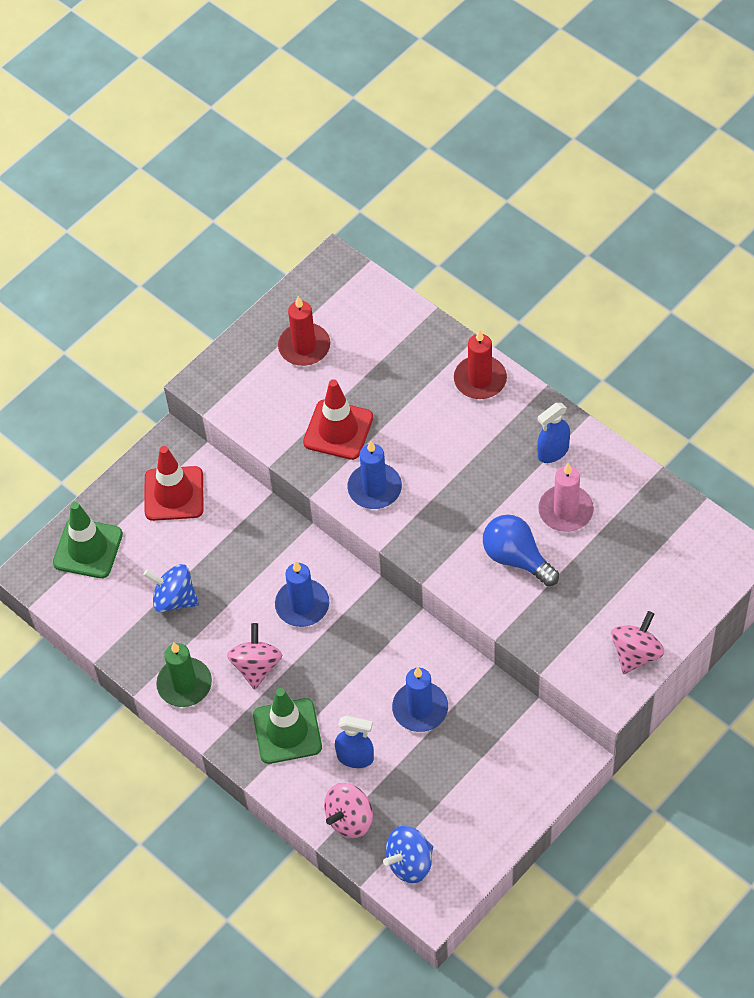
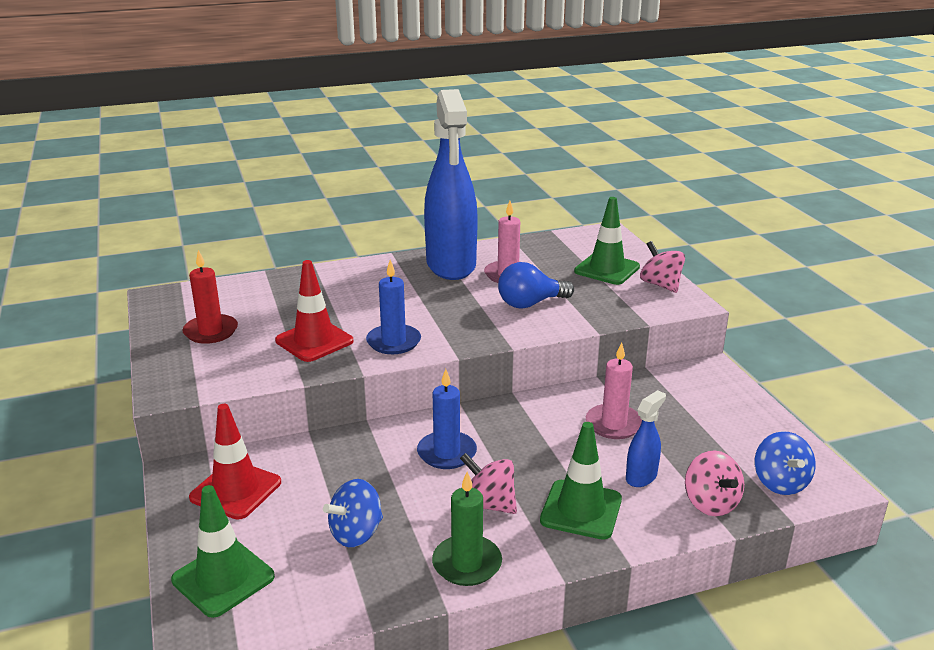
camera: 65 degrees left, 30 degrees down
(420, 708) = (613, 424): blue candle -> pink candle
(480, 379) = (352, 272): red candle -> none
(553, 452) = (451, 265): blue spray bottle -> blue spray bottle, size x2.43
(640, 591) = (607, 269): none -> green traffic cone

